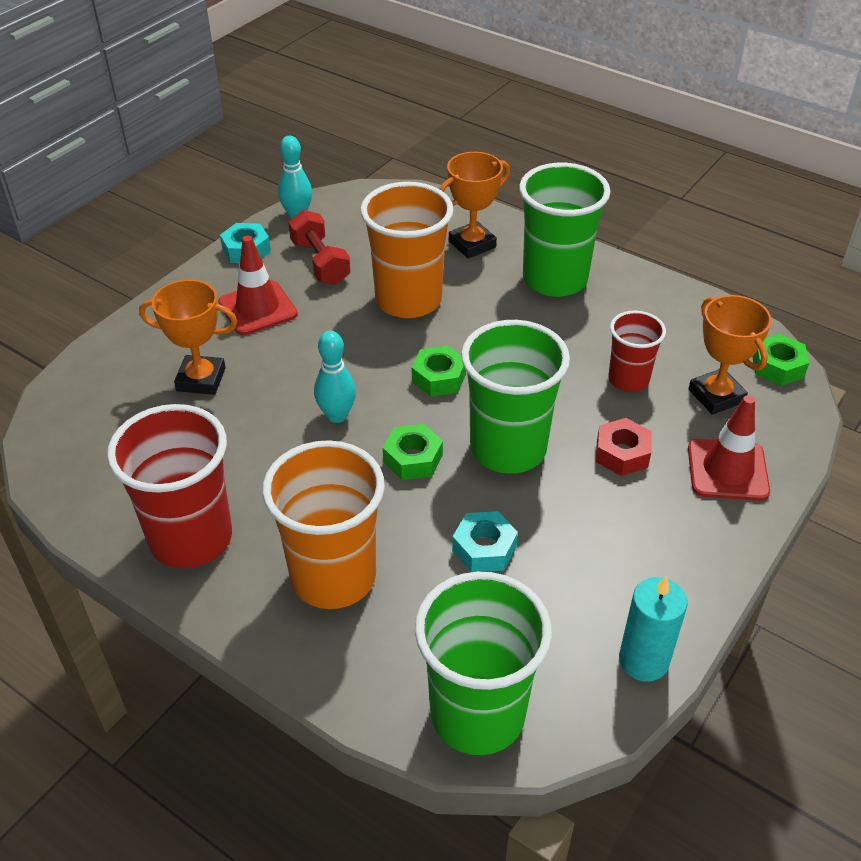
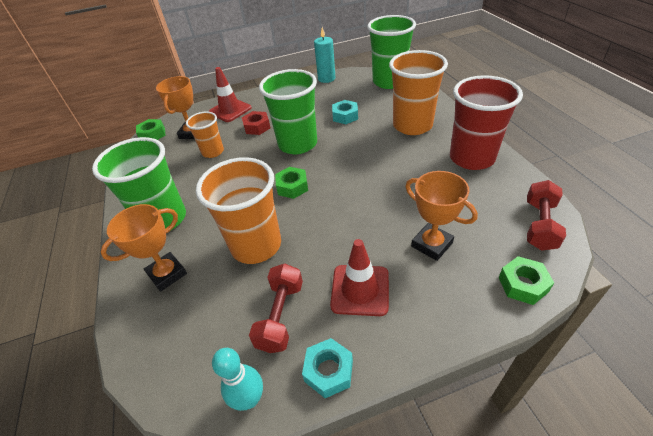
camera: 140 degrees left, 0 degrees up
(68, 456) = (539, 225): none -> red dumbbell
(337, 415) = (362, 188): turquoise bowling pin -> none
(413, 459) = (342, 154): green nut -> green nut (522, 284)
(472, 244) = (167, 274): orange trophy -> orange trophy turned 45 degrees counterclockwise
(628, 380) = (213, 152): red cup -> orange cup

